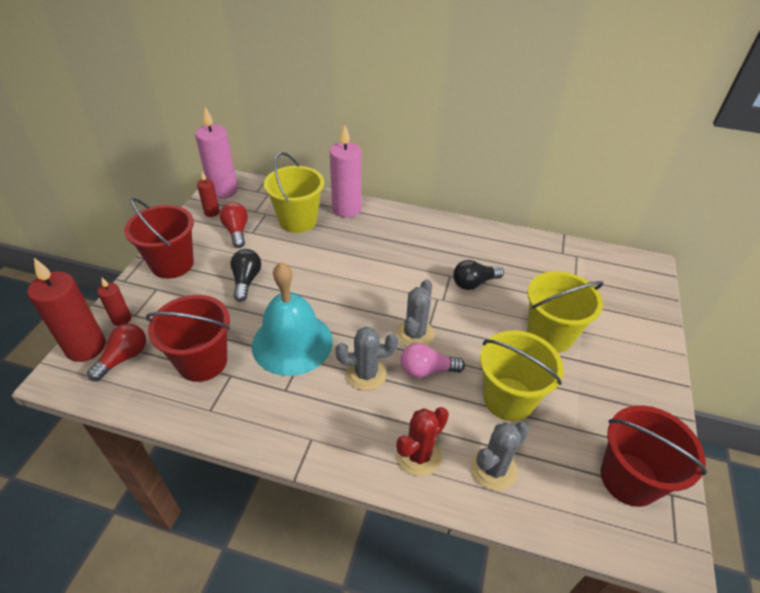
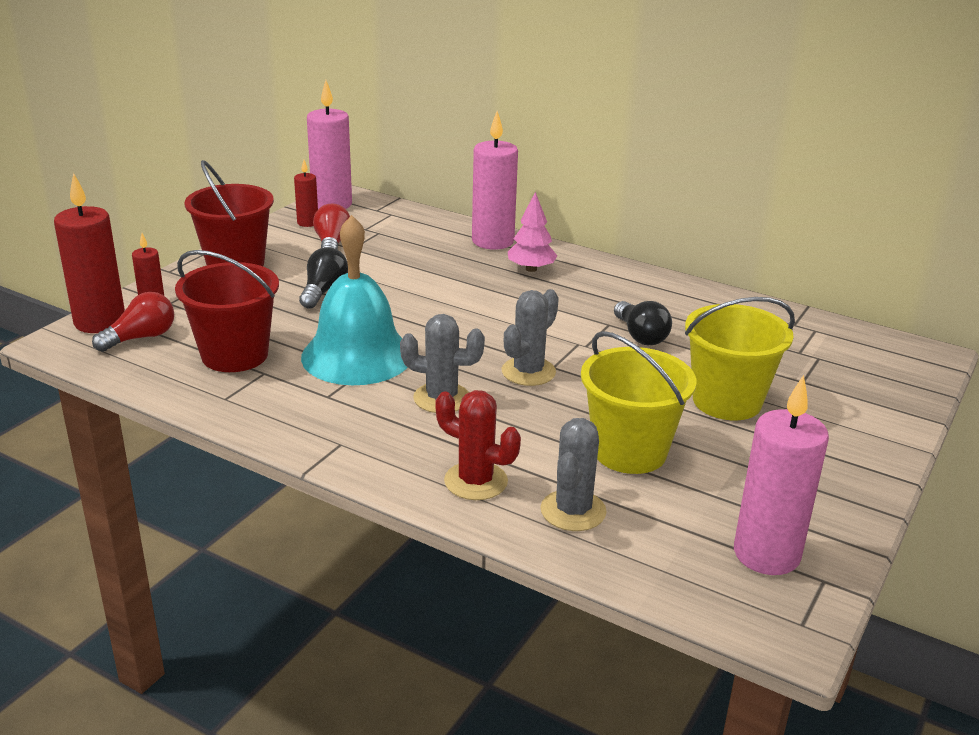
camera: 15 degrees right, 15 degrees down
(298, 220) = (419, 244): yellow bucket -> none
(381, 232) = (531, 269): none -> pink tree
(419, 455) = (476, 481): red cactus -> red cactus turned 60 degrees clockwise
(427, 370) = (527, 407): pink light bulb -> none
(474, 283) = (640, 336): black light bulb -> black light bulb turned 105 degrees counterclockwise
(494, 469) = (573, 511): grey cactus -> grey cactus turned 45 degrees counterclockwise
(629, 479) = (766, 554): red bucket -> pink candle

